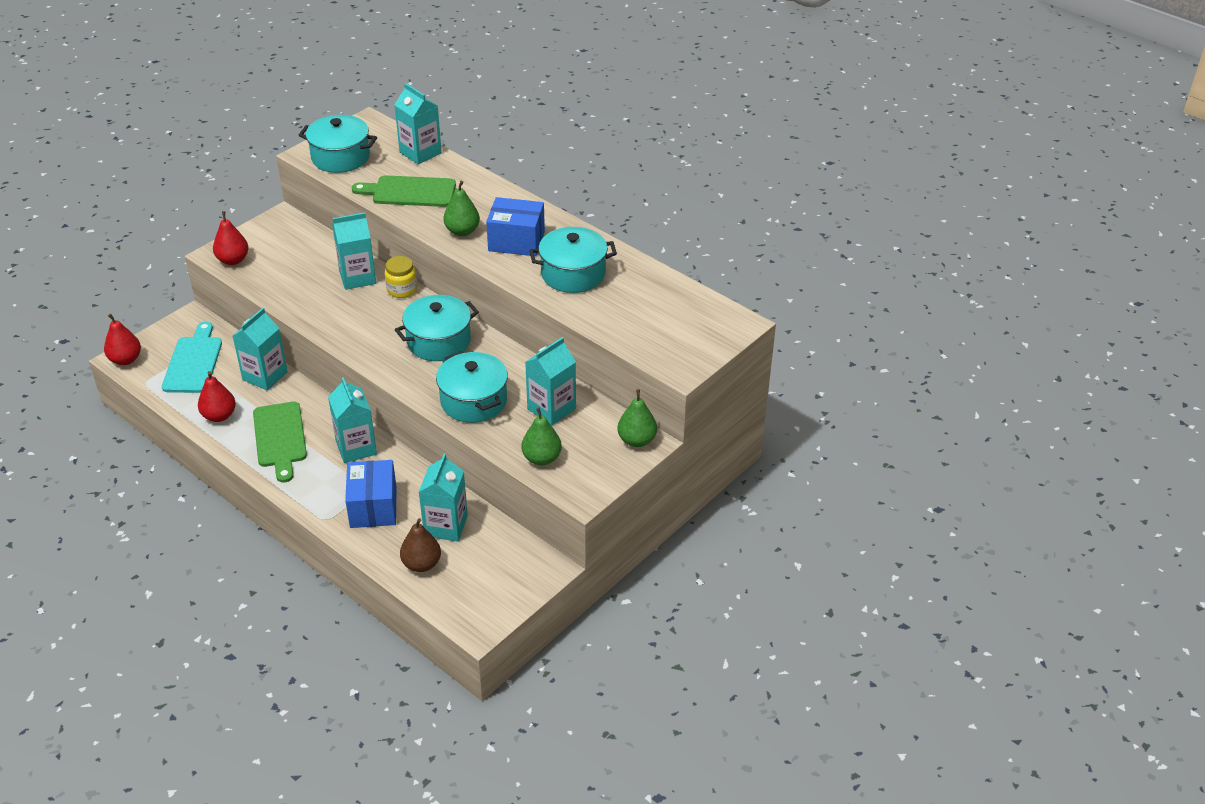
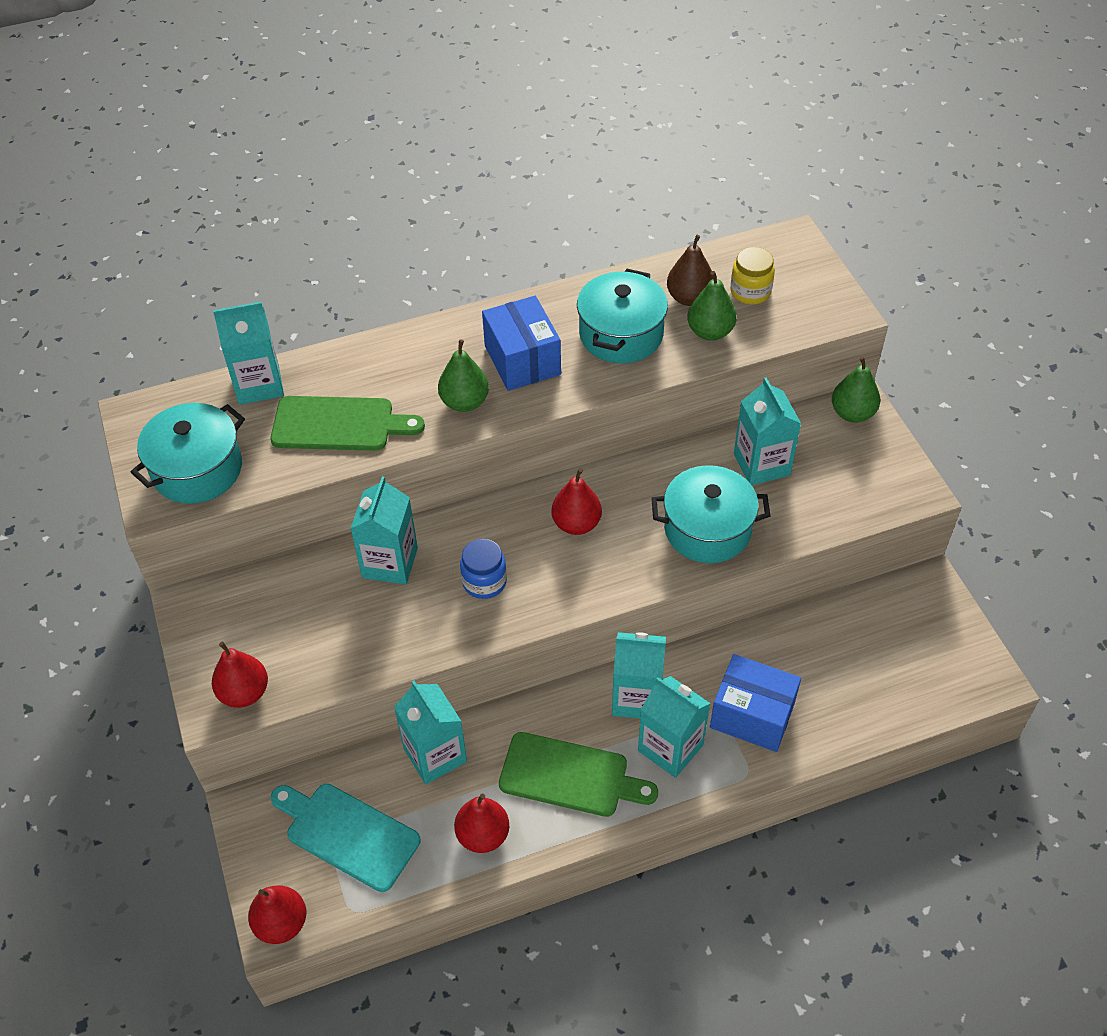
camera: 60 degrees left, 10 degrees up
(366, 319) = (484, 582): none -> blue jar
(402, 289) = (449, 525): yellow jar -> yellow jar (750, 292)
(409, 192) = (339, 424): green cutting board -> green cutting board turned 120 degrees counterclockwise
(421, 564) = (871, 699): brown pear -> brown pear (689, 298)
(439, 341) = (576, 524): turquoise pot -> red pear
(446, 526) = (820, 654): turquoise carton -> turquoise carton (670, 748)
(516, 241) = (522, 360): blue box -> blue box turned 60 degrees counterclockwise
(542, 458) = (840, 503): green pear -> green pear (710, 332)

